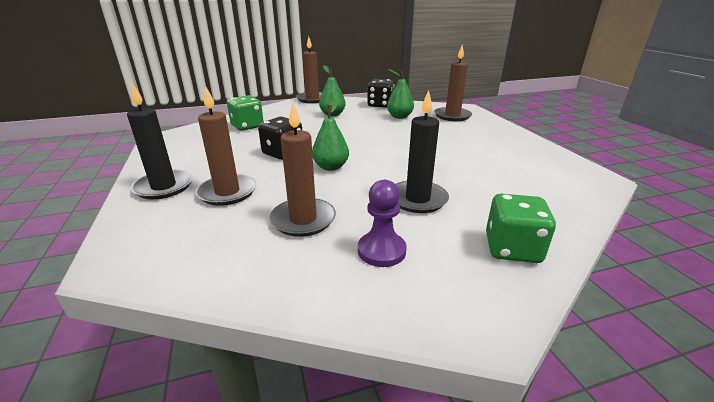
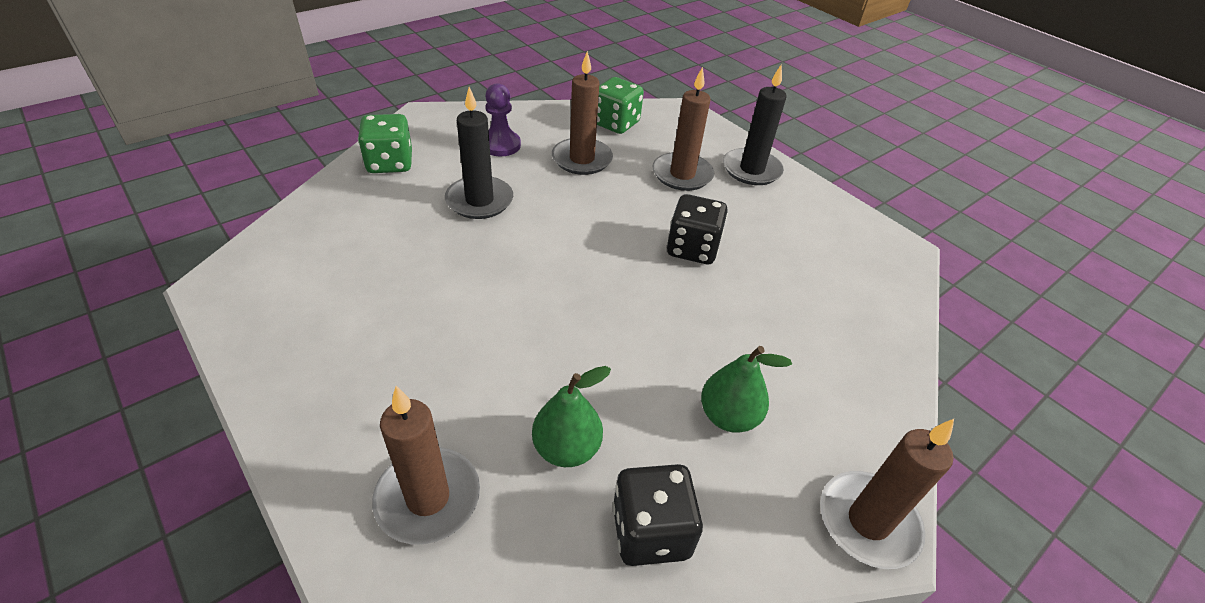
camera: 155 degrees right, 15 degrees up
(247, 126) = (832, 313): green dice -> green dice (615, 123)
(331, 167) = (605, 233): green pear -> none

